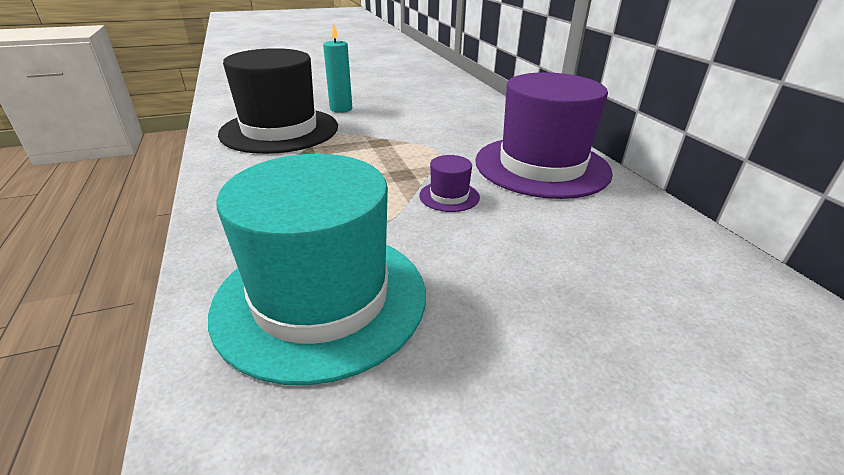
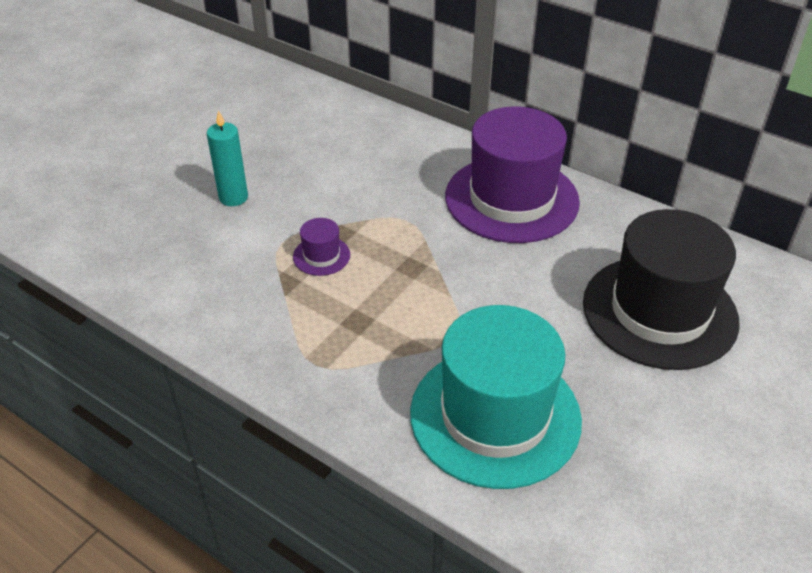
camera: 35 degrees left, 10 degrees up
(280, 130) = (214, 264): black hat -> black hat (659, 311)
(449, 196) = (476, 274): purple hat -> purple hat (321, 256)

